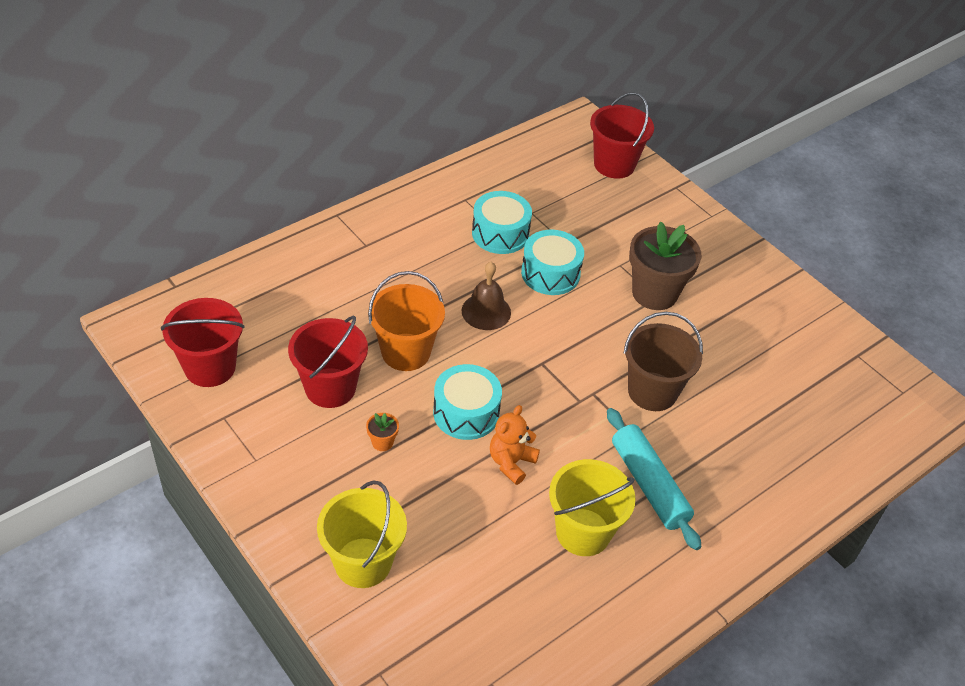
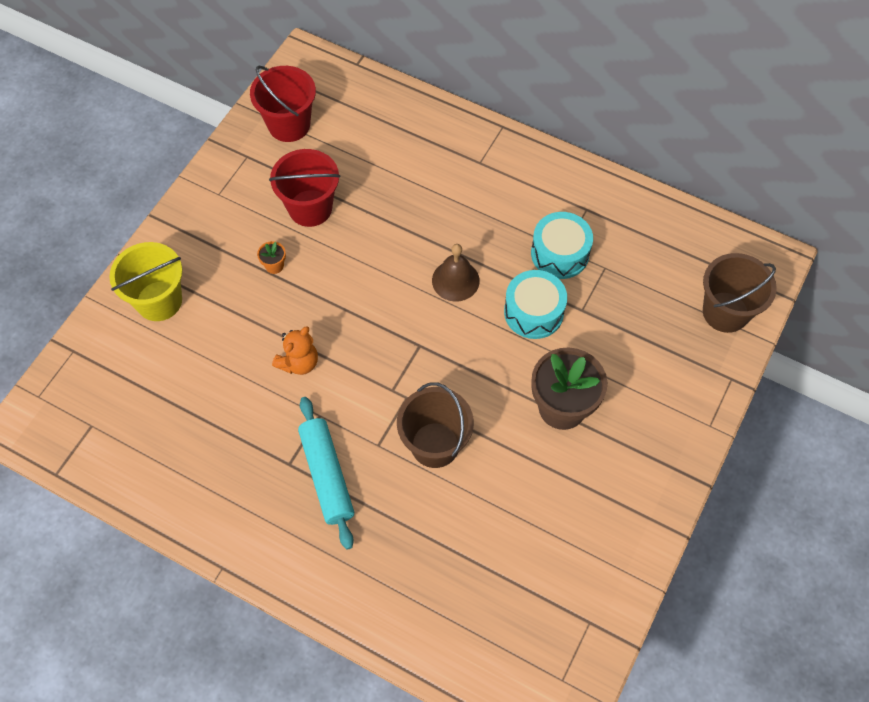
camera: 70 degrees right, 15 degrees up
(406, 352) = (375, 242): orange bucket -> none
(466, 413) = (334, 310): turquoise drum -> none
(511, 462) = (299, 362): orange teddy bear -> orange teddy bear turned 120 degrees clockwise
(583, 532) = (254, 440): yellow bucket -> none
(614, 165) = (725, 312): red bucket -> brown bucket
(649, 484) = (327, 475): turquoise rolling pin -> turquoise rolling pin turned 60 degrees counterclockwise

